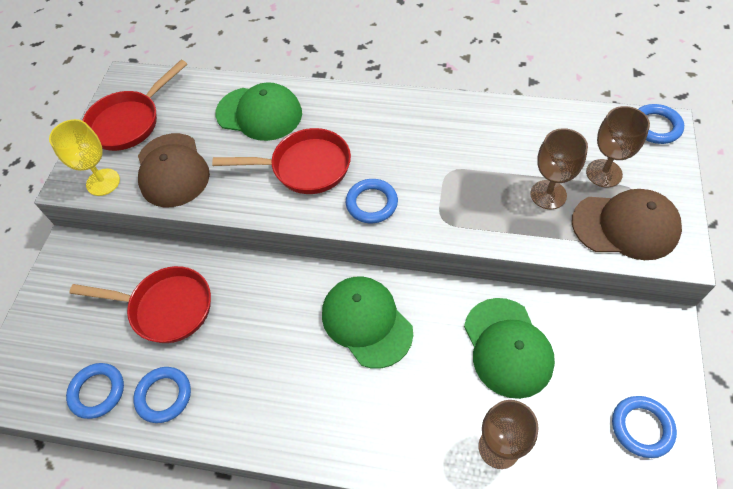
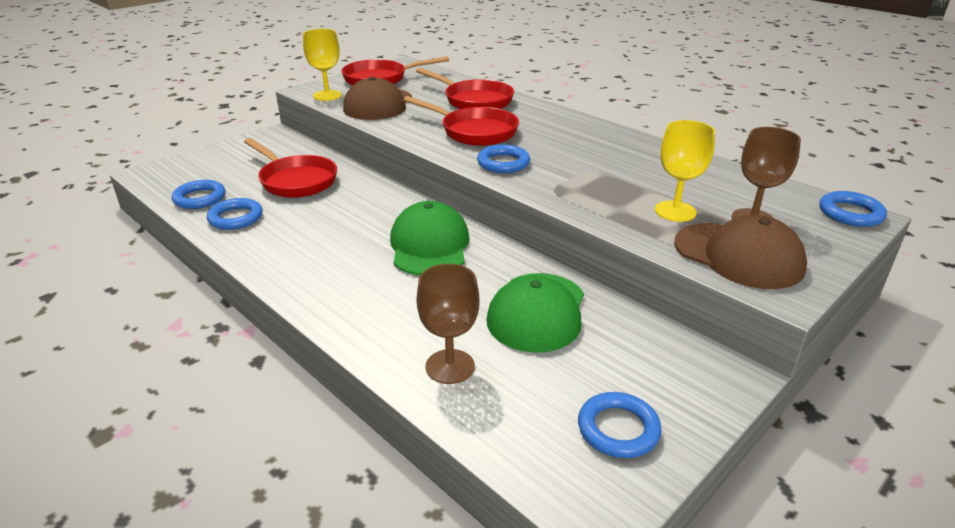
camera: 30 degrees right, 25 degrees down
(259, 113) = (474, 100): green cap -> red pan
(548, 194) = (675, 211): brown goblet -> yellow goblet

